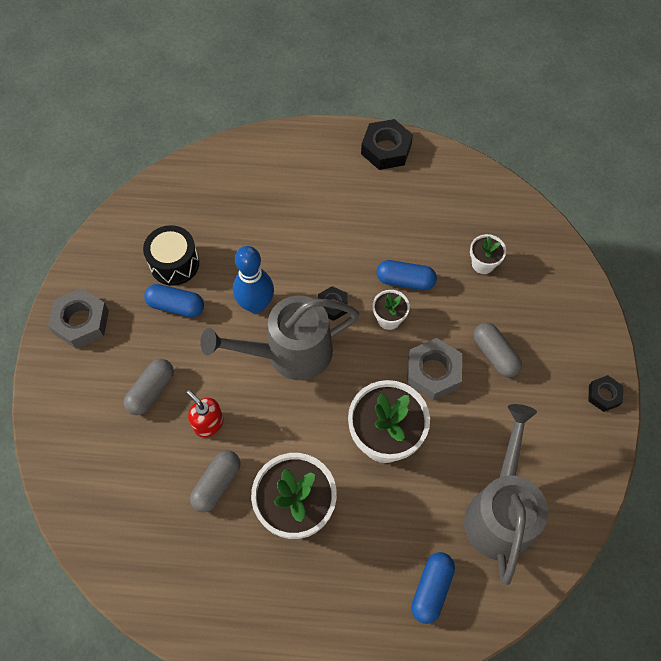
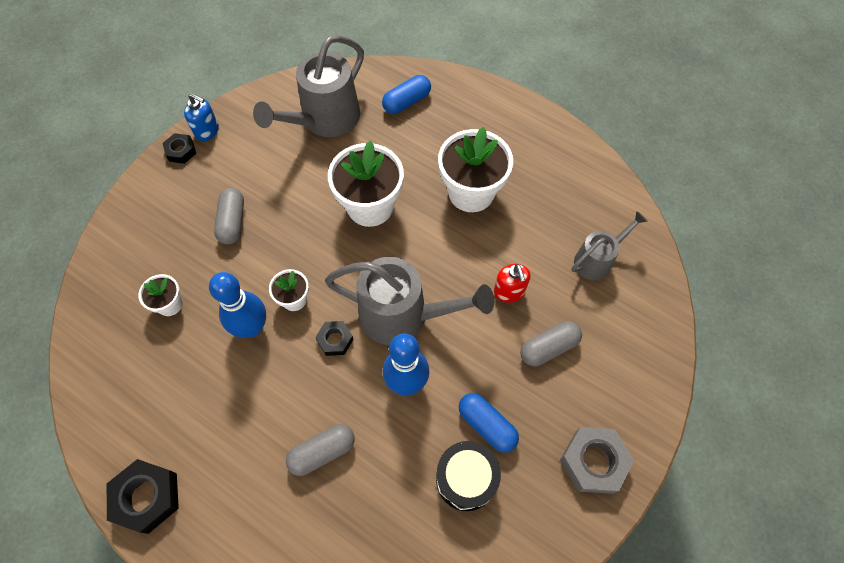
camera: 150 degrees left, 0 degrees up
(137, 501) = (597, 260): none -> grey watering can
(217, 484) = (525, 240): grey capsule -> grey capsule (322, 452)
(405, 281) = (251, 327): blue capsule -> blue bowling pin
(433, 372) = (293, 234): grey nut -> none
(601, 430) = (207, 131): none -> blue soap dispenser

